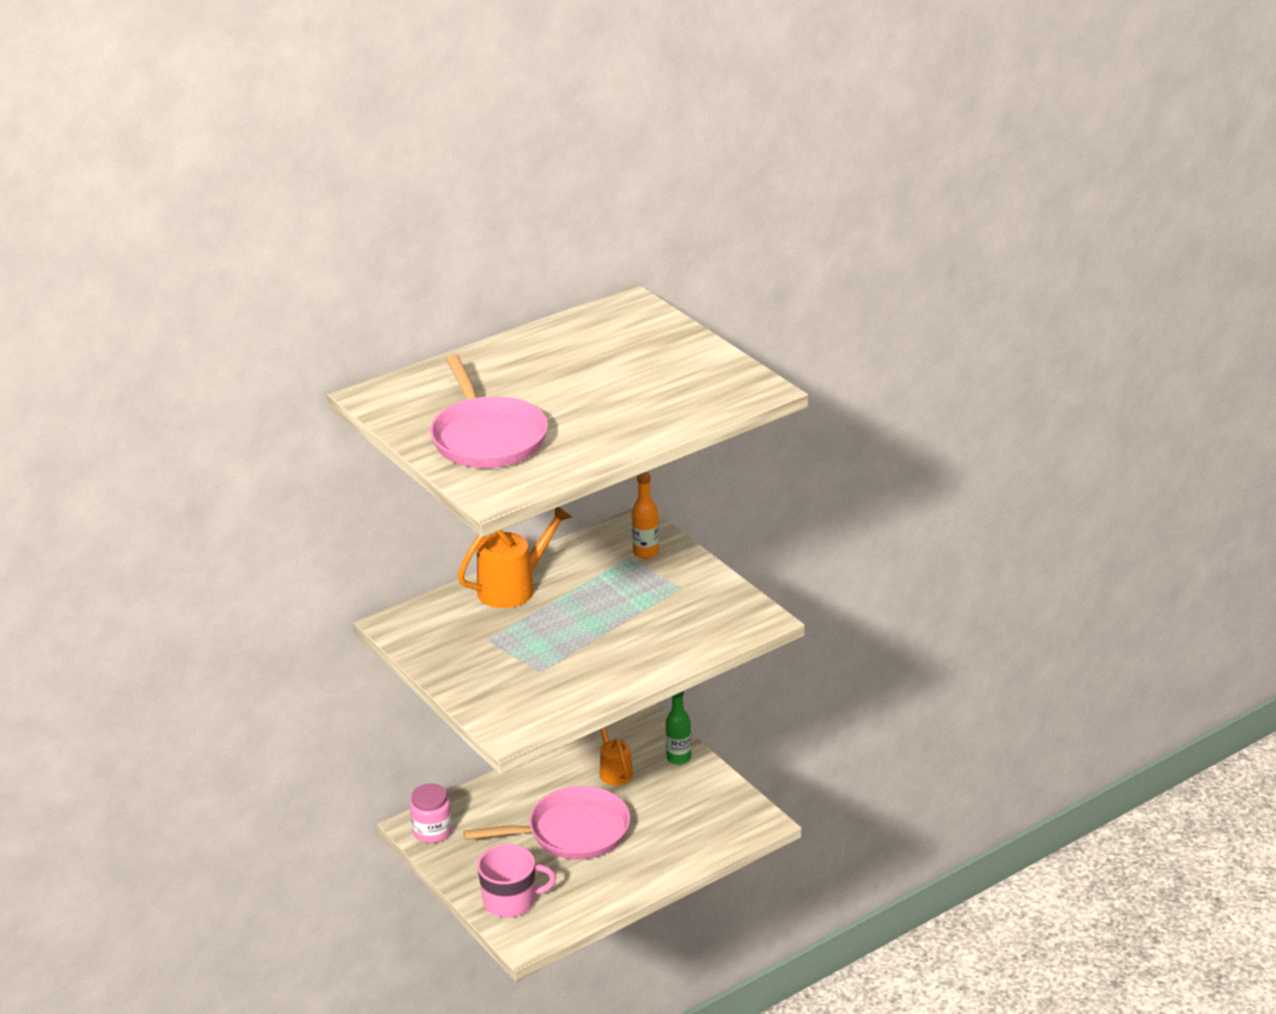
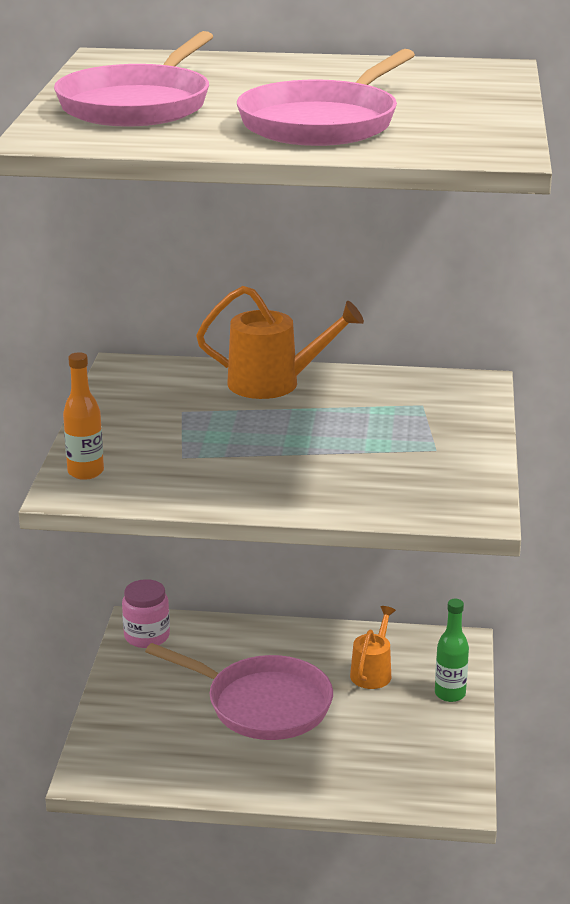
camera: 40 degrees right, 5 degrees down
(511, 901) = (127, 732): pink mug -> none
(625, 405) = (323, 123): none -> pink pan
(646, 552) = (446, 408): orange bottle -> orange bottle (85, 472)

